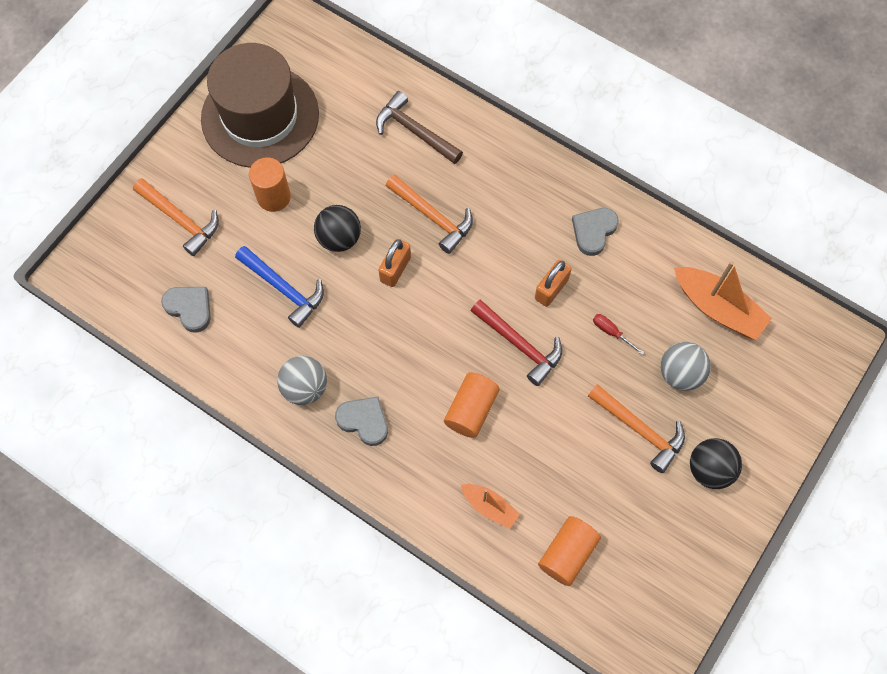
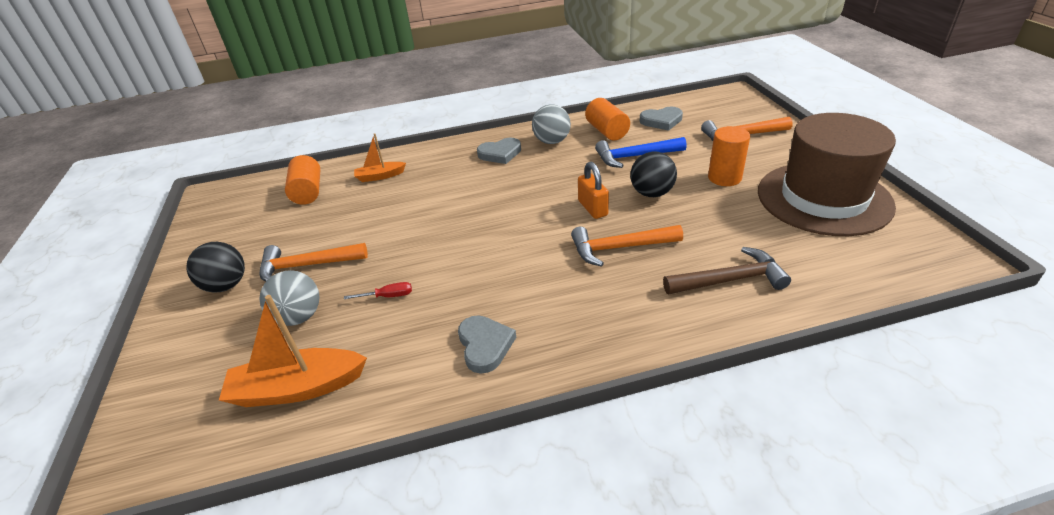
camera: 135 degrees right, 30 degrees down
(471, 410) = (443, 196): orange cylinder -> orange cylinder (606, 131)
(519, 345) = (452, 240): red hammer -> none
(551, 289) = (470, 282): orange padlock -> none

